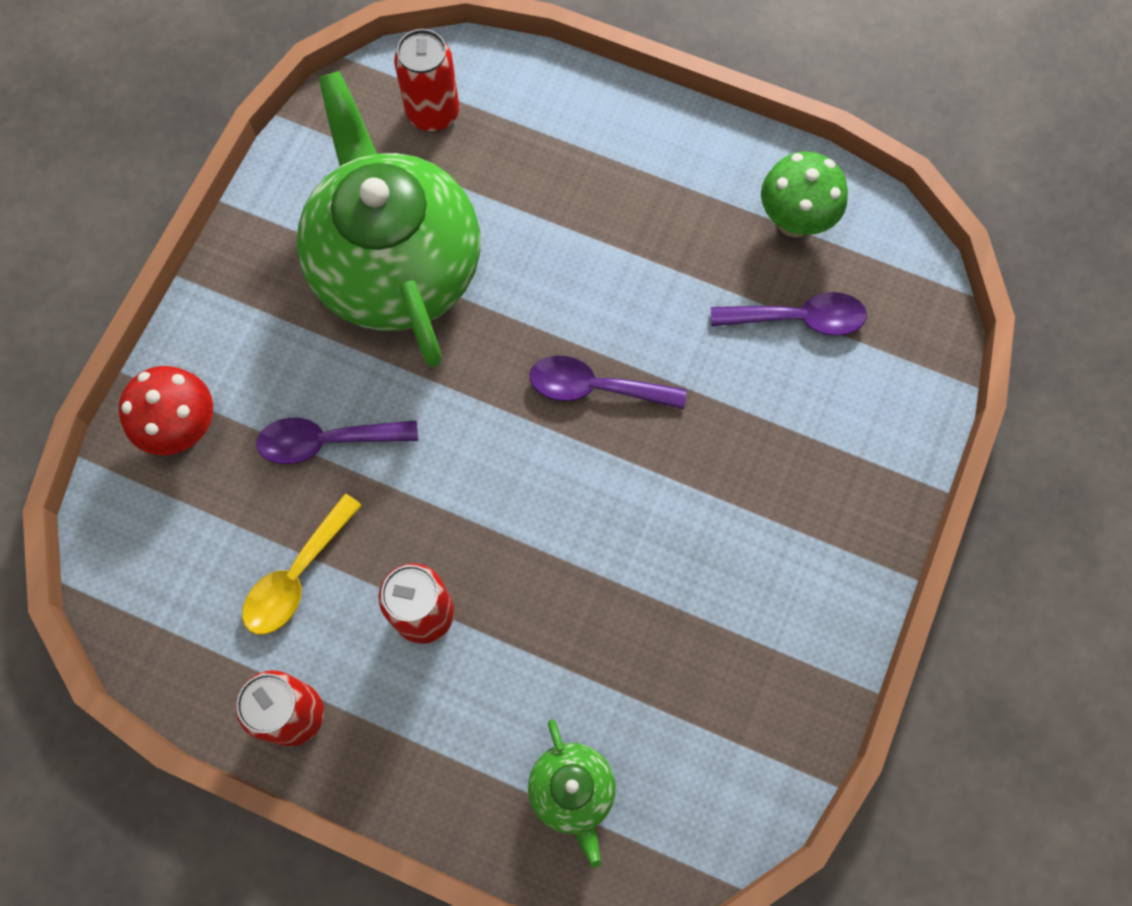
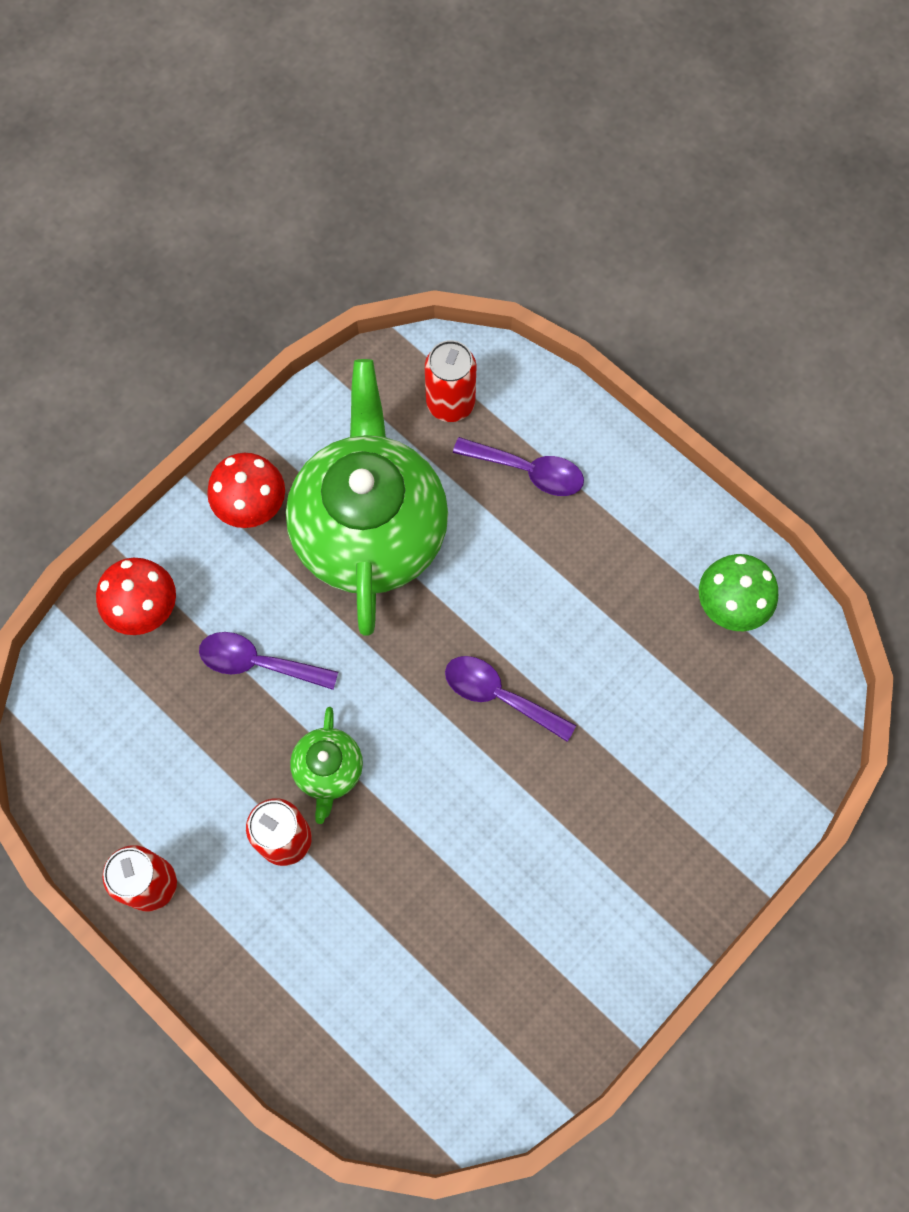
camera: 20 degrees right, 0 degrees up
(262, 285) = (252, 508): none -> red mushroom
(297, 575) = (194, 768): yellow spoon -> none
(572, 791) = (352, 1033): green teapot -> green teapot (328, 770)
(798, 318) = (698, 696): purple spoon -> purple spoon (527, 471)

